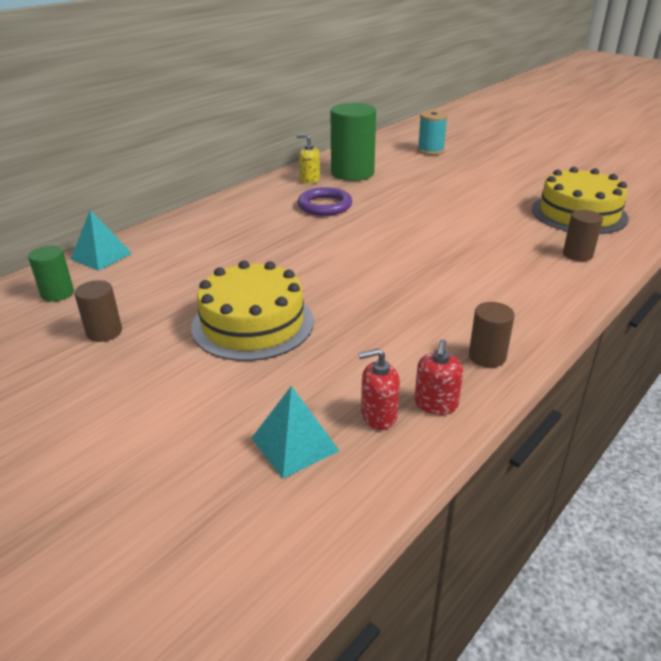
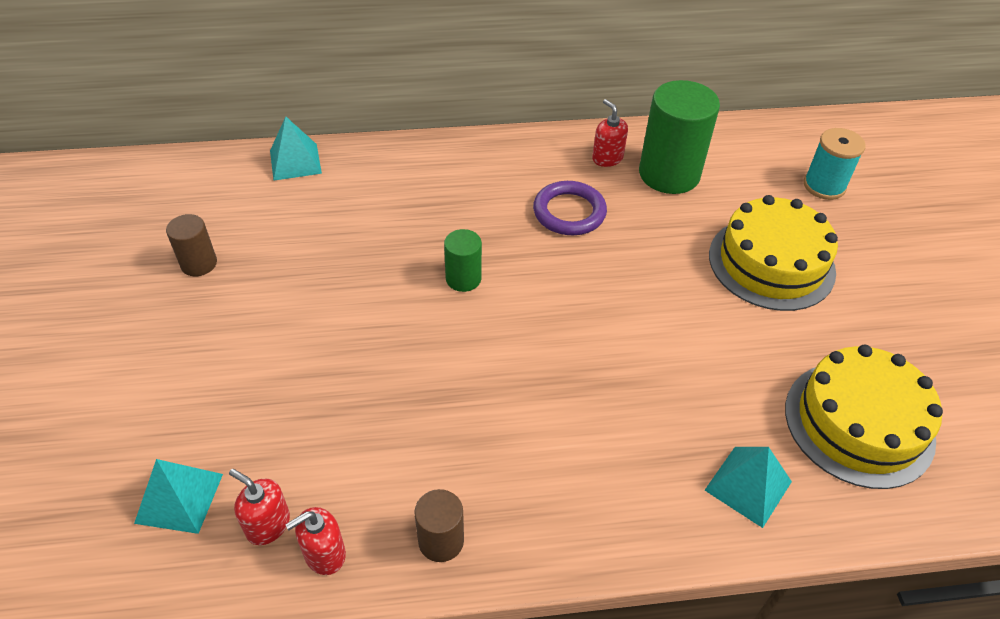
camera: 40 degrees right, 15 degrees up
(57, 293) = (217, 191): green cylinder -> green cylinder (463, 278)
(253, 323) = (307, 337): yellow cake -> yellow cake (771, 263)
(309, 179) = (607, 158): yellow soap dispenser -> red soap dispenser
(577, 254) = (748, 485): brown cylinder -> turquoise pyramid

